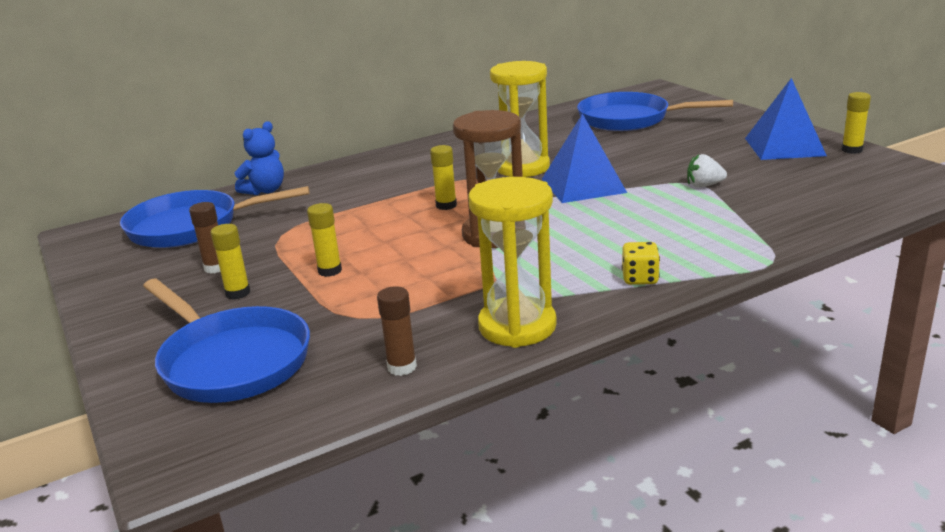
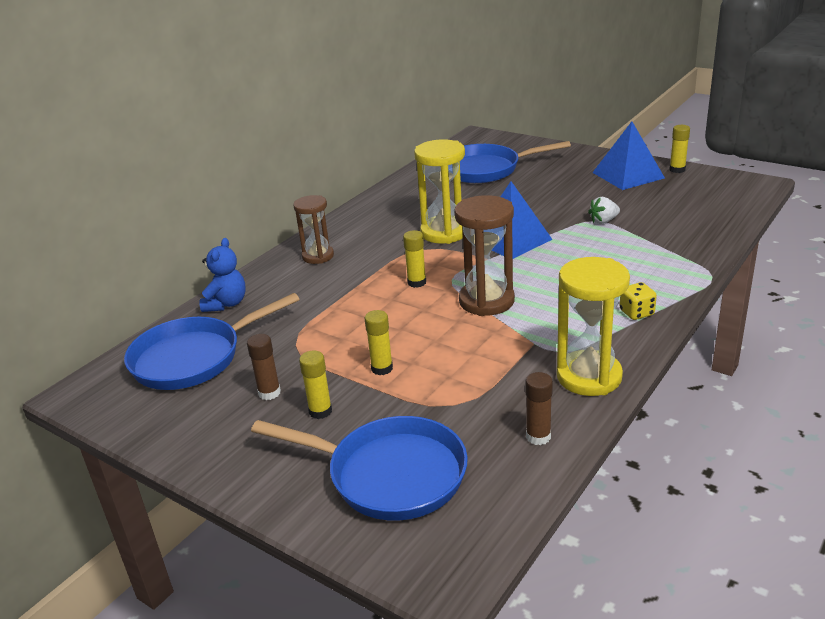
camera: 25 degrees left, 5 degrees up
(384, 167) = (318, 256): none -> brown hourglass

